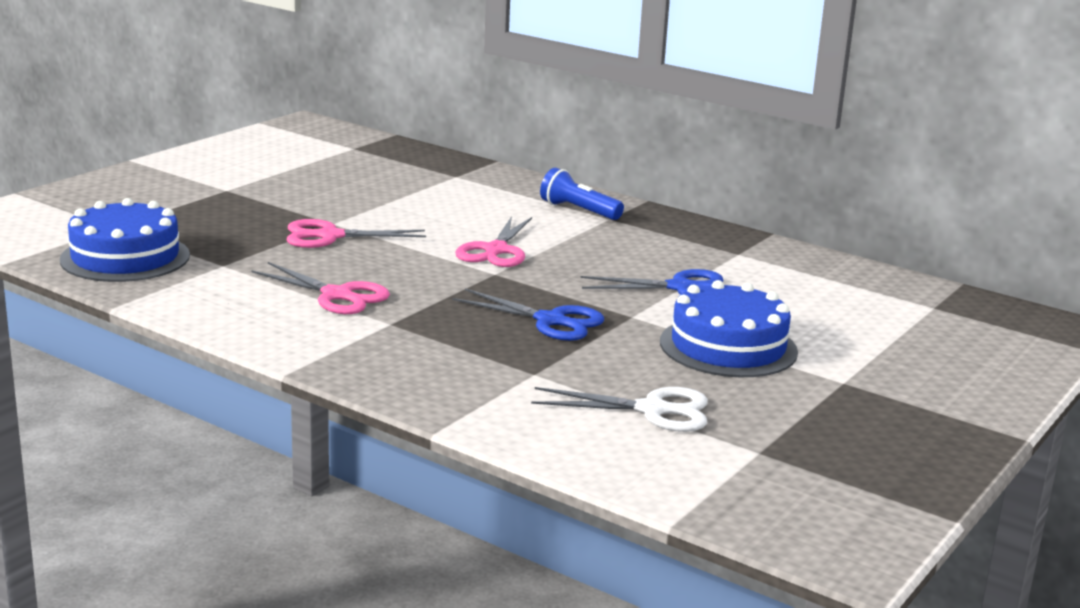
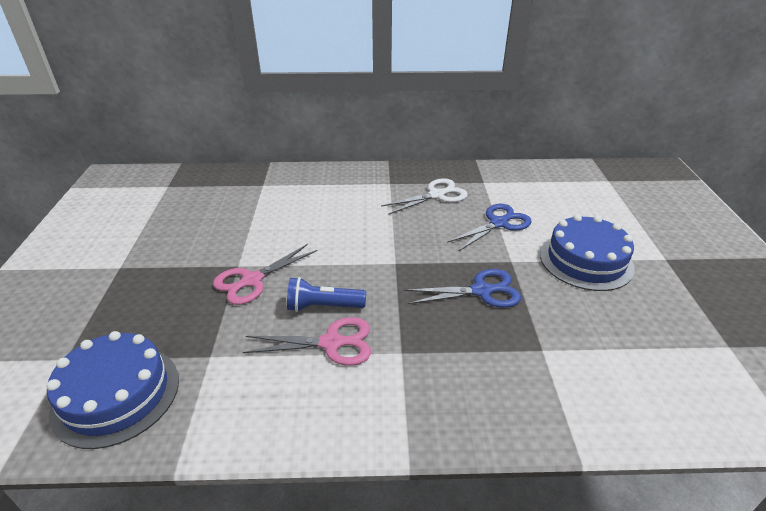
camera: 35 degrees left, 15 degrees up
(496, 250) = (369, 241): pink scissors -> none
(578, 211) = (366, 184): blue flashlight -> blue flashlight (323, 306)
(652, 410) = (639, 343): white scissors -> white scissors (436, 195)

